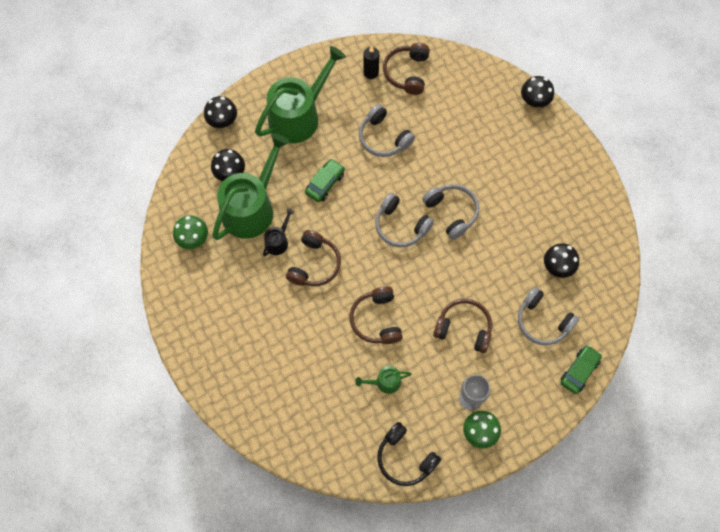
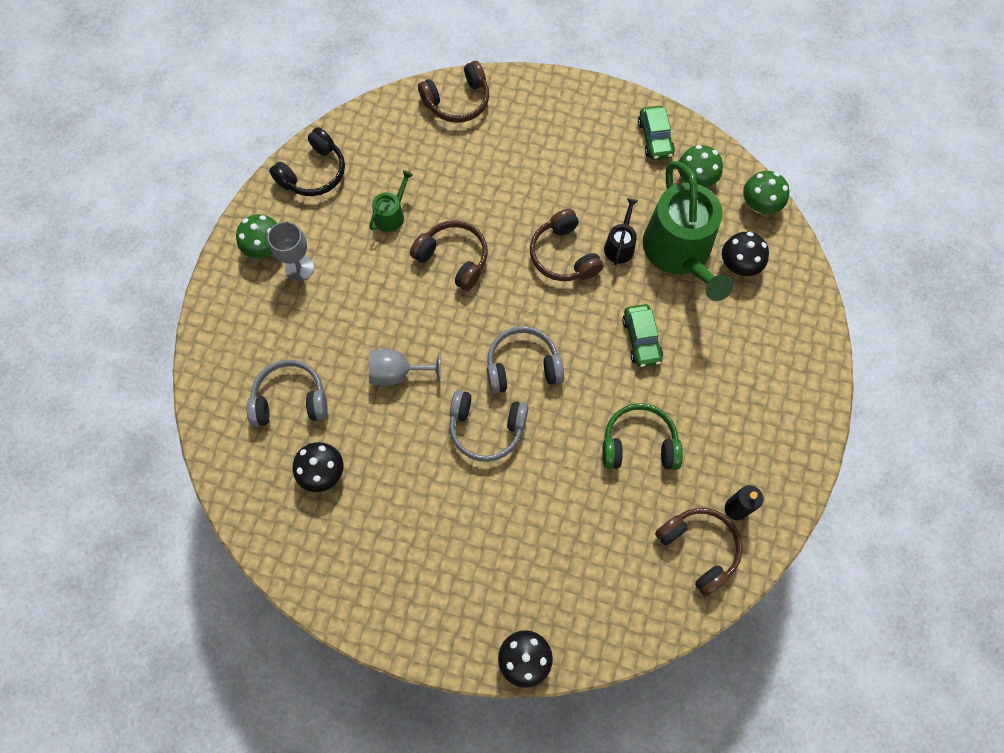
camera: 135 degrees right, 0 degrees up
(178, 192) = (759, 205): none -> green mushroom
(222, 120) = (811, 307): black mushroom -> none
(278, 241) = (620, 245): black watering can -> black watering can turned 150 degrees counterclockwise
(298, 116) = (748, 384): green watering can -> none
(383, 138) = (639, 444): grey headphones -> green headphones
(405, 458) = (313, 173): black headphones -> black headphones turned 135 degrees clockwise
(464, 328) = (363, 324): brown headphones -> brown headphones (457, 101)
(471, 283) = (397, 373): none -> grey goblet
(579, 371) = (213, 383): green car -> green car (655, 138)

